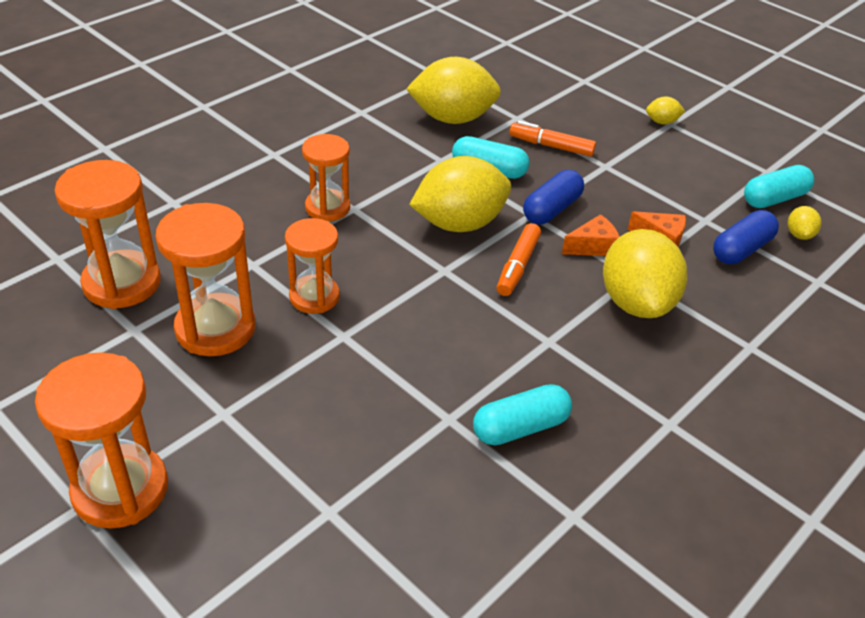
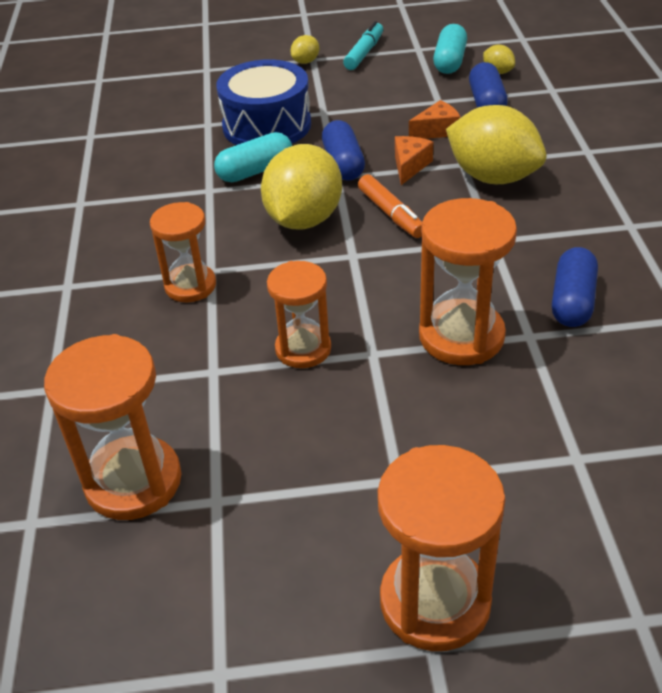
camera: 45 degrees left, 0 degrees up
(215, 328) = (277, 436): orange hourglass -> orange hourglass (461, 336)
(452, 118) = (161, 157): yellow lemon -> none
(520, 427) = (572, 301): turquoise capsule -> blue capsule
(551, 146) = (267, 125): orange marker -> blue drum
(717, 145) = (364, 53): none -> turquoise marker

